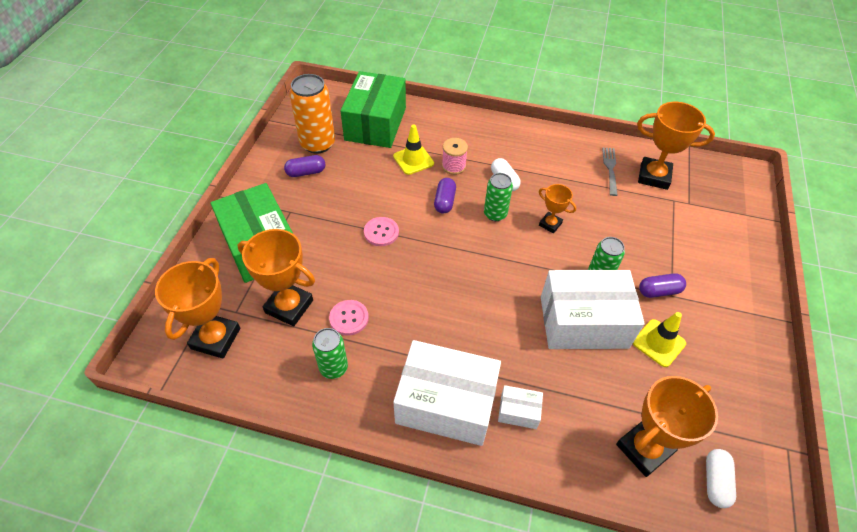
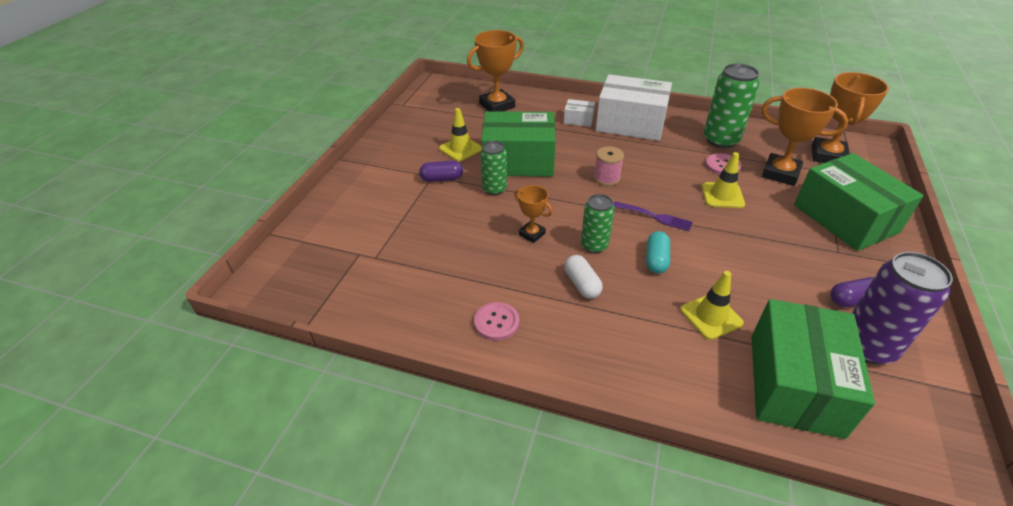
camera: 175 degrees left, 10 degrees down
(317, 143) = (867, 346): orange can -> purple can
(333, 367) = (721, 140): green can -> green can, size x1.63
(365, 272) = (722, 195): none -> yellow traffic cone
(381, 232) = (720, 229): pink button -> pink button (496, 322)
(438, 245) = (655, 217): none -> purple fork
(444, 201) = (656, 260): purple capsule -> turquoise capsule
(453, 166) = (652, 306): pink spool -> pink spool (606, 178)
(583, 322) = (518, 161): white box -> green box
(610, 169) = (435, 298): grey fork -> none
(654, 176) = (382, 287): orange trophy -> none
(715, 481) = (458, 95): white capsule -> none

